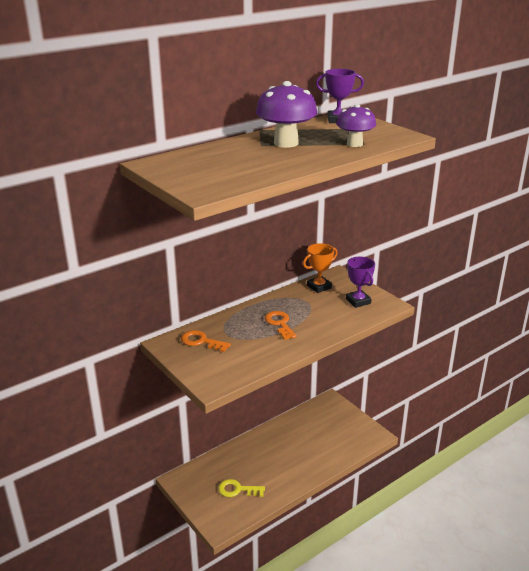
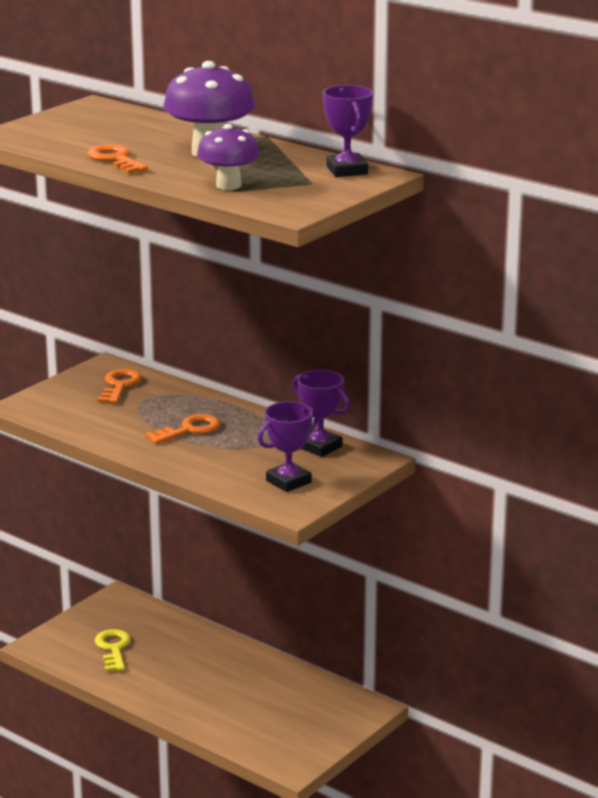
camera: 75 degrees right, 5 degrees down
(286, 165) = (115, 159): none -> orange key
(319, 287) = (320, 447): orange trophy -> purple trophy

